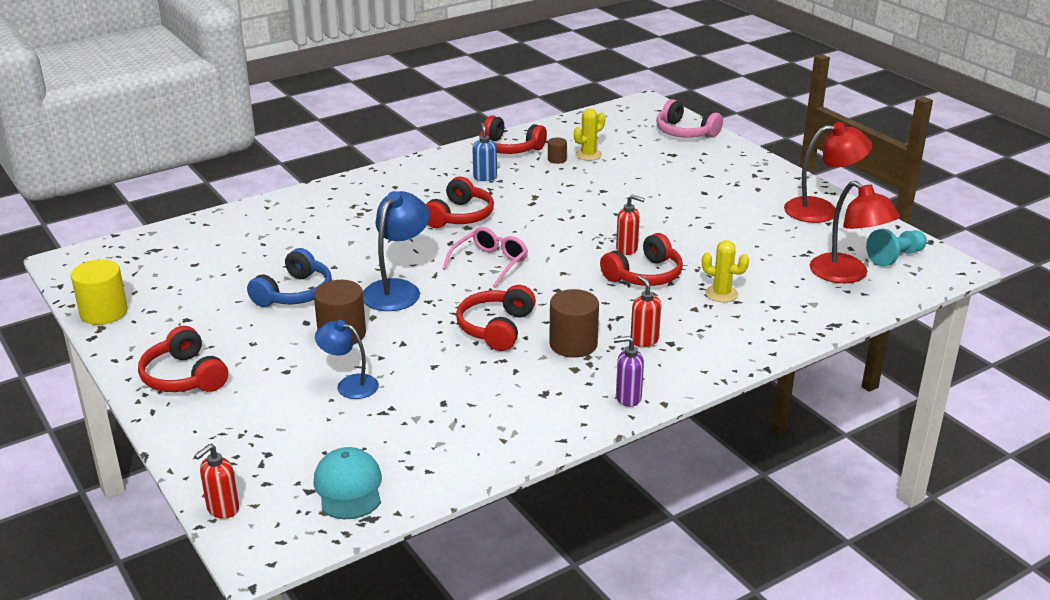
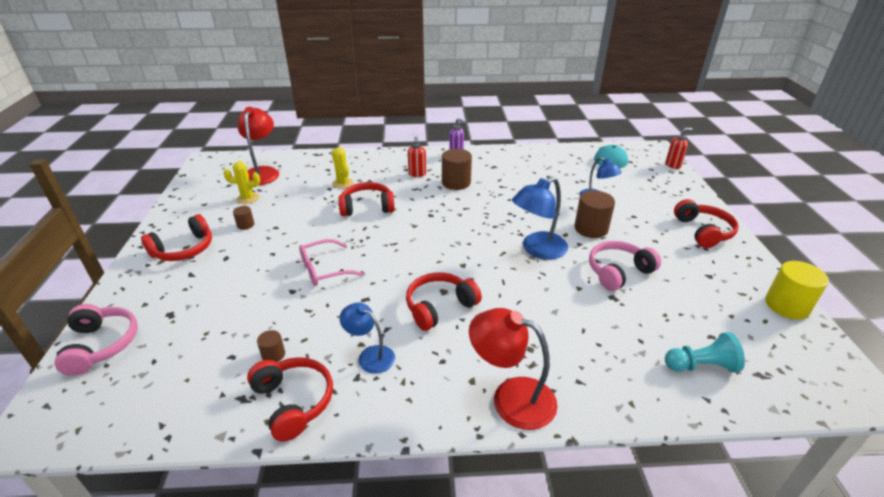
camera: 150 degrees left, 5 degrees up
(294, 293) = (618, 272): blue headphones -> pink headphones
(485, 177) = (370, 355): blue soap dispenser -> blue lamp
(490, 263) = (455, 249): pink glasses -> pink glasses (324, 269)
(496, 328) = (490, 203): red headphones -> red headphones (184, 249)
(588, 155) = (236, 348): yellow cactus -> yellow cactus (248, 198)
(627, 249) = (352, 228): red soap dispenser -> none
(742, 219) = (245, 225): none -> brown cylinder
(822, 210) = (187, 213): red lamp -> red lamp (511, 397)
(895, 257) = (219, 173): turquoise pawn -> turquoise pawn (700, 366)

